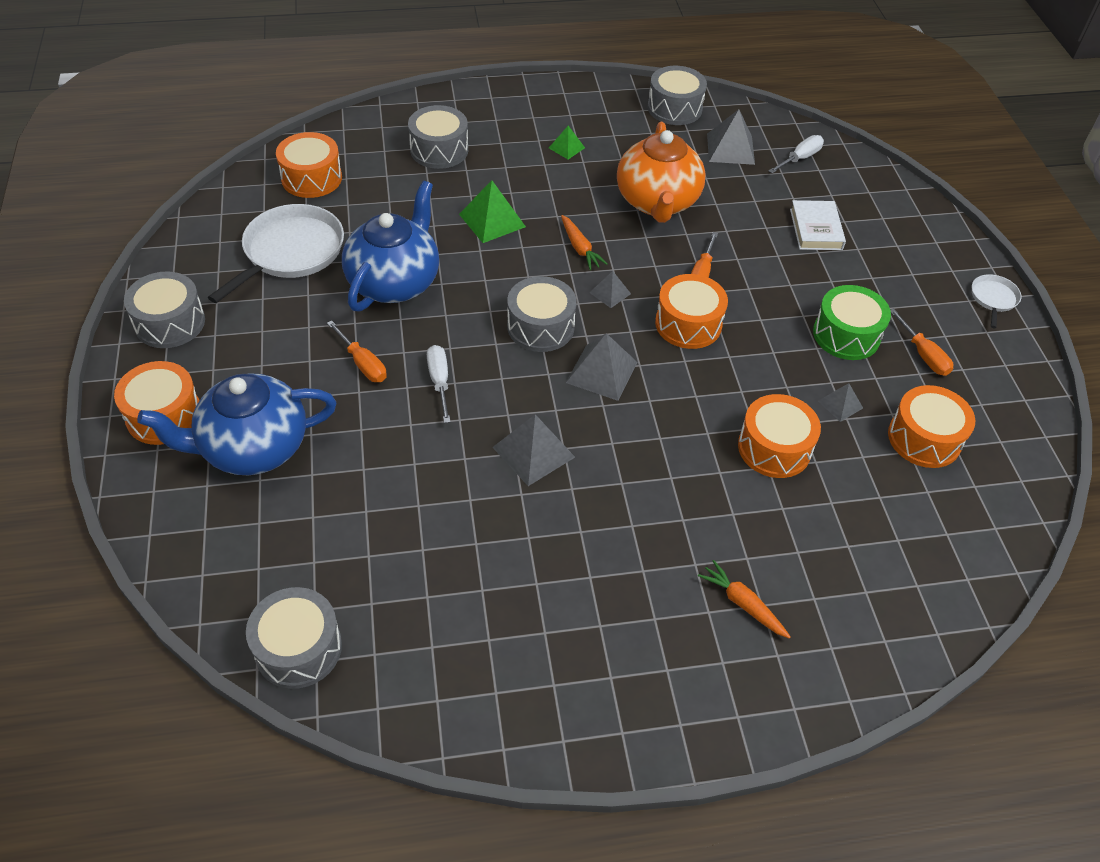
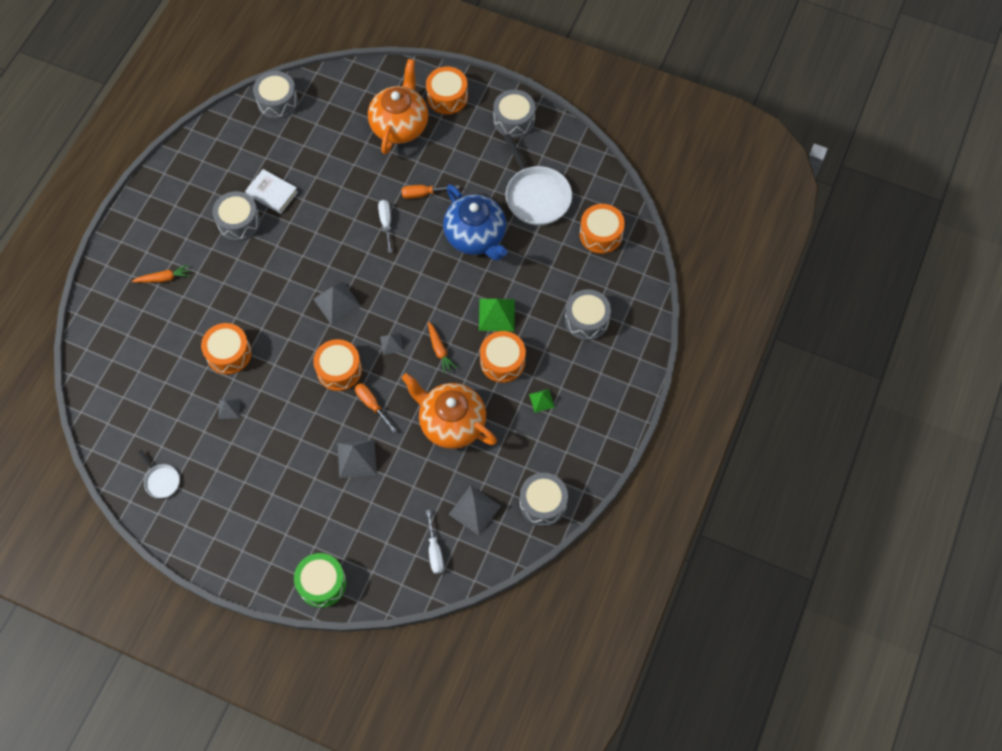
camera: 125 degrees right, 15 degrees up
(252, 447) = (400, 125): blue teapot -> orange teapot
(439, 381) = (386, 222): white screwdriver -> white screwdriver turned 120 degrees counterclockwise
(533, 452) = (310, 241): grey pyramid -> grey pyramid (357, 458)
(540, 327) = (390, 291): grey drum -> grey drum (239, 222)
(580, 248) = (439, 350): orange carrot -> orange carrot turned 120 degrees counterclockwise
(815, 229) = (362, 505): white book -> white book (272, 193)
(846, 335) = (270, 452): green drum -> green drum (322, 583)
(923, 355) = (225, 483): orange screwdriver -> none
(924, 438) = (177, 434): orange drum -> orange drum (502, 361)
(993, 298) = (232, 567): white pan -> white pan (161, 481)

